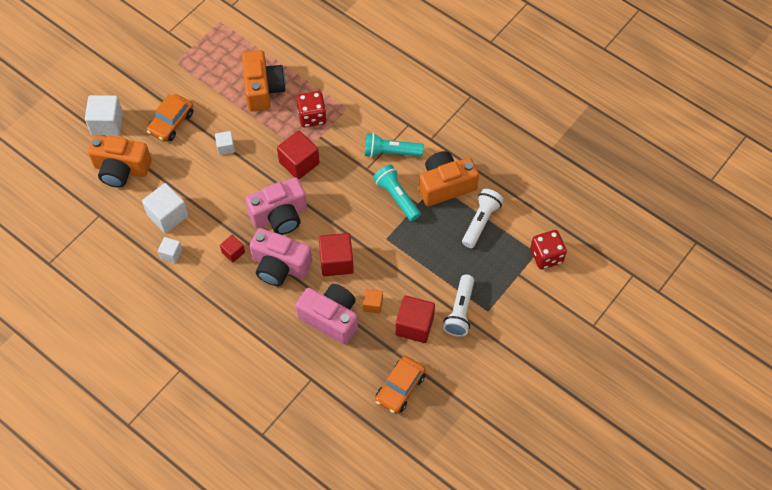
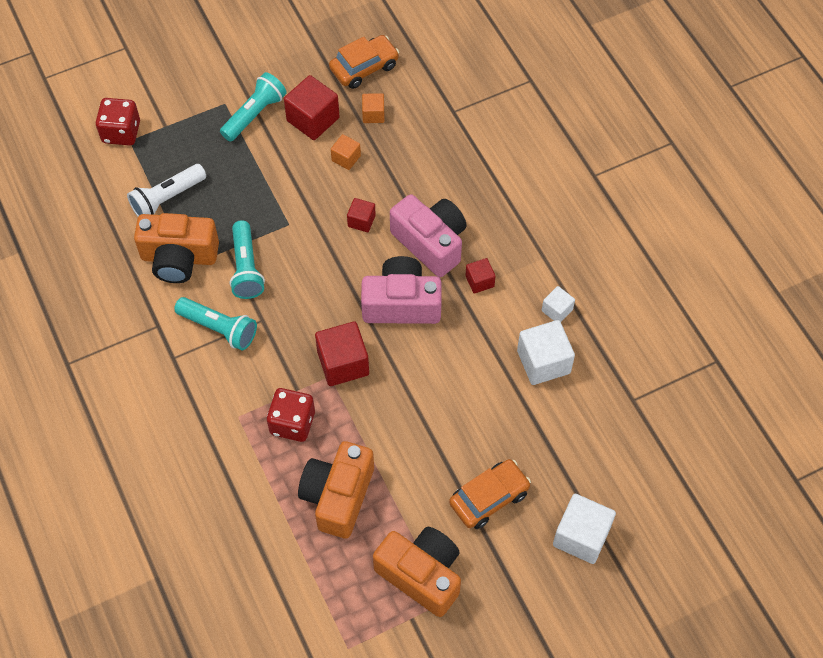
camera: 155 degrees left, 0 degrees up
(121, 169) = (583, 454): orange camera -> orange camera (421, 574)
(225, 147) = (429, 427): white cube -> none
(331, 318) = (401, 162): pink camera -> none
(336, 261) = (361, 221): red cube -> red cube, size x0.55
(371, 349) = (373, 114): none -> orange cube
(460, 311) = (254, 114): white flashlight -> turquoise flashlight

